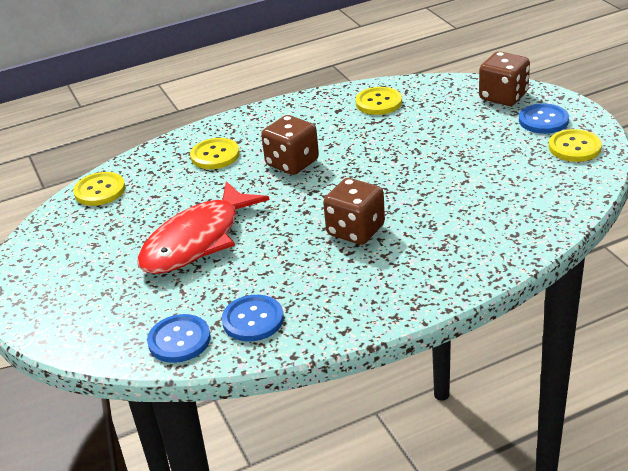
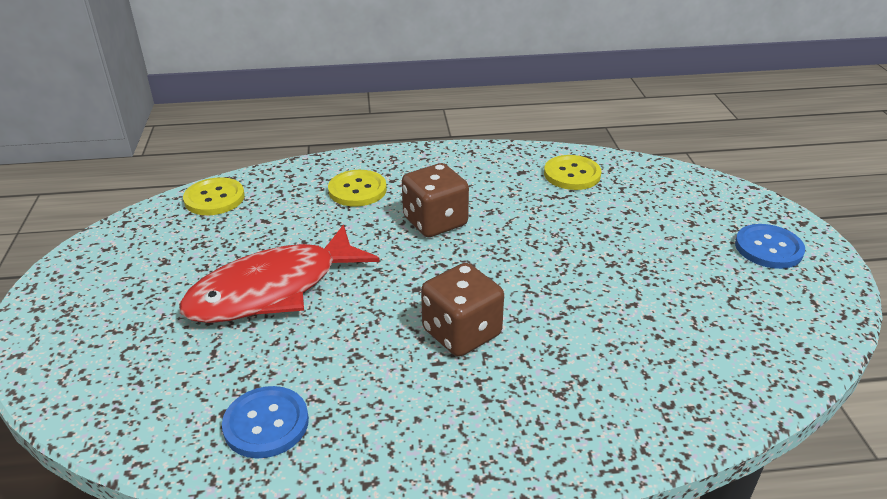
camera: 15 degrees right, 0 degrees up
(179, 340) = (163, 423): blue button -> none
(503, 96) = (727, 204): brown dice -> none
(574, 147) = (799, 297): yellow button -> none

